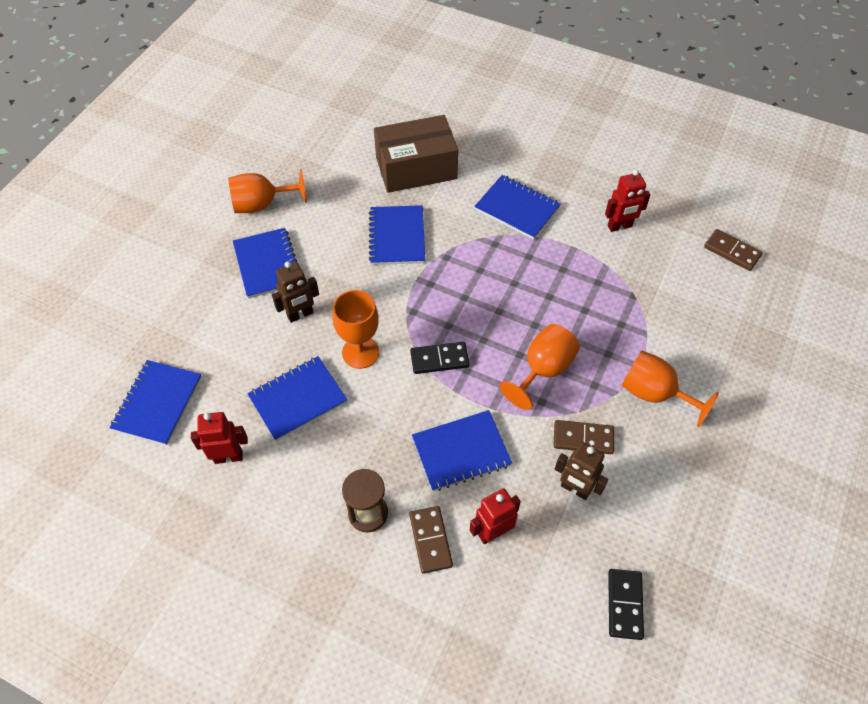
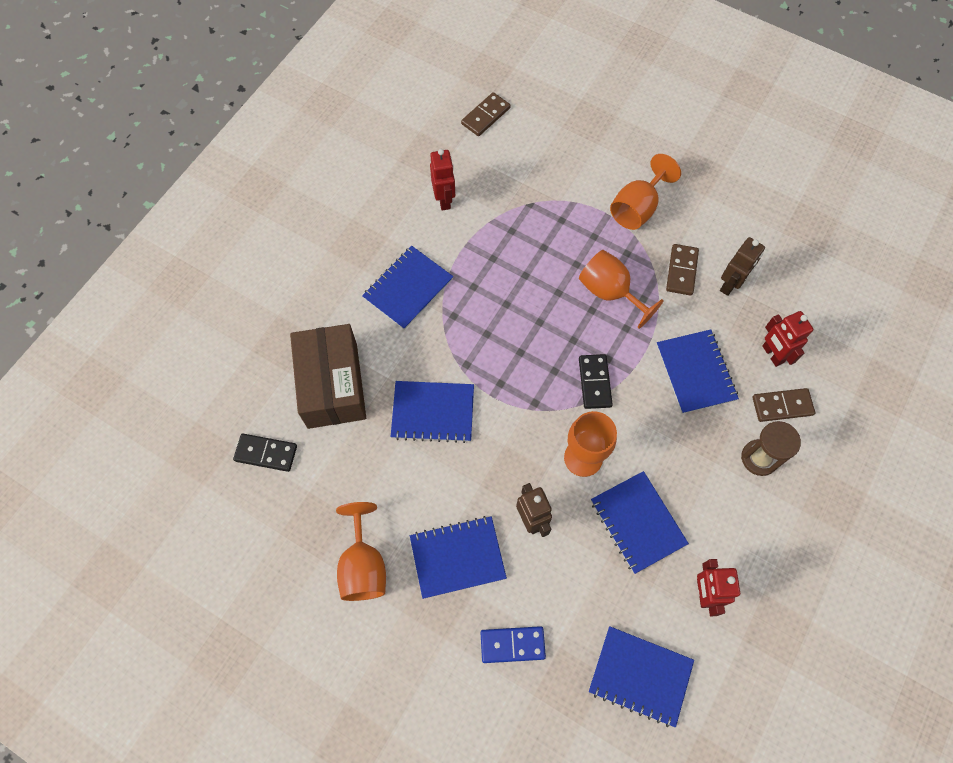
camera: 85 degrees left, 10 degrees up
(192, 307) = (512, 644): none -> blue domino
(625, 604) = (827, 265): black domino -> black domino (266, 453)

